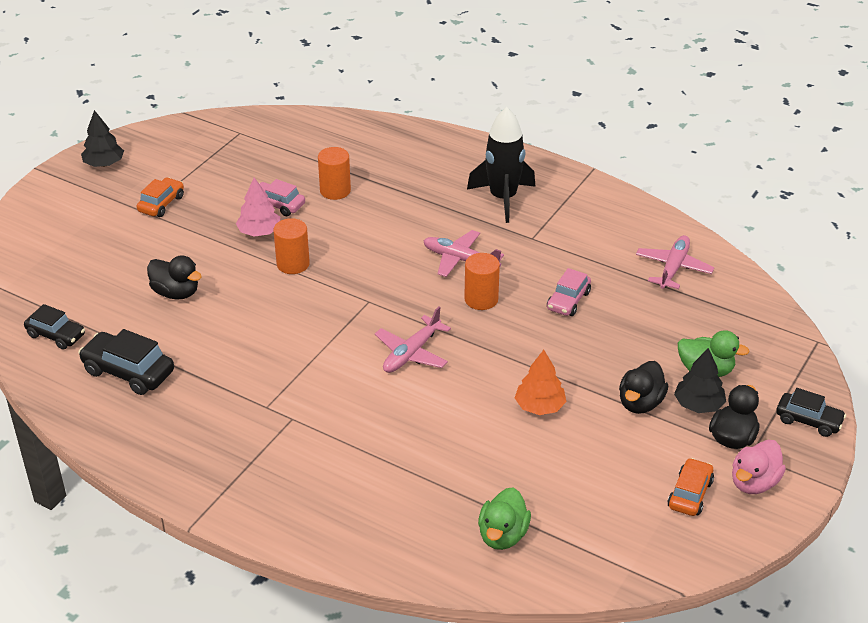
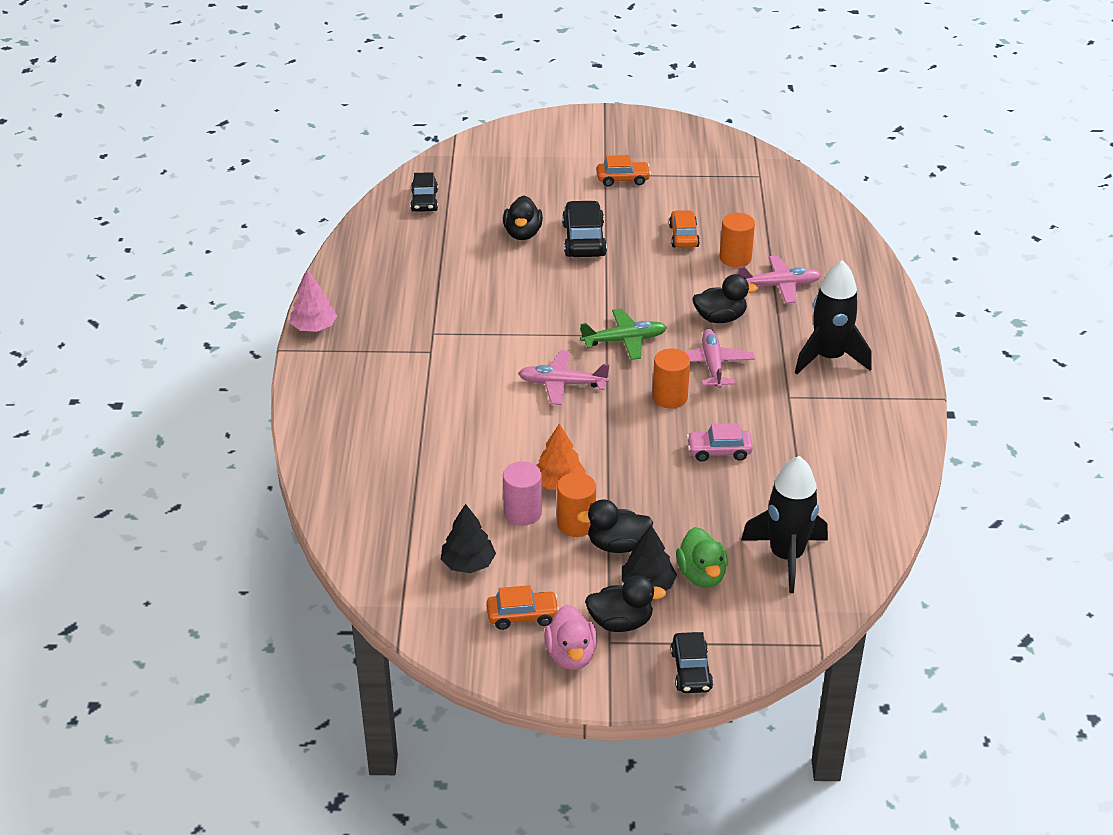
camera: 60 degrees right, 0 degrees up
(104, 164) = (643, 130): black tree -> black tree (468, 563)
(128, 372) = (414, 251): black car -> black car (583, 240)
(259, 232) = (638, 242): pink tree -> pink tree (314, 327)
(278, 205) = (683, 236): pink car -> orange car
(293, 264) = (614, 276): orange cylinder -> orange cylinder (576, 524)
(385, 294) = (624, 340): none -> green plane
(404, 231) = (720, 318): none -> black duck
(502, 535) = (387, 516): green duck -> none
(561, 444) = (522, 512): none -> pink cylinder
(673, 268) = (836, 504): pink plane -> pink plane (779, 285)
(714, 318) = (786, 557): none -> black rocket
(754, 483) = (571, 655): pink duck -> pink duck turned 105 degrees counterclockwise

